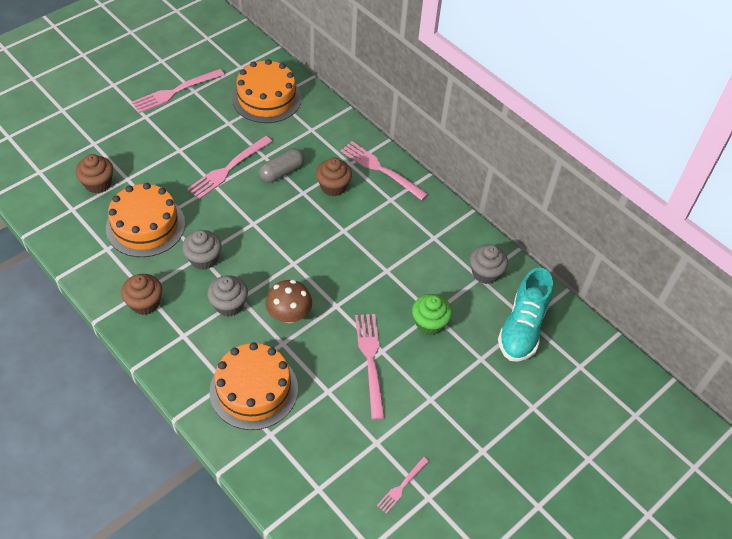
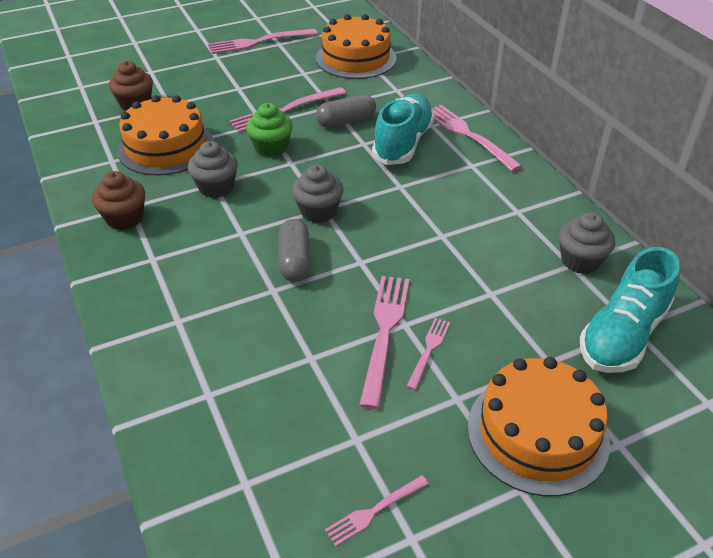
camera: 20 degrees right, 10 degrees down
(229, 305) = (224, 237): grey cupcake -> grey cupcake (318, 211)
(254, 389) = (211, 335): orange cake -> orange cake (537, 433)
(289, 315) = (295, 261): brown mushroom -> grey capsule
(333, 187) = (403, 143): brown cupcake -> turquoise shoe
(403, 367) = (429, 350): none -> pink fork
(429, 323) = (483, 304): green cupcake -> green cupcake (271, 148)

